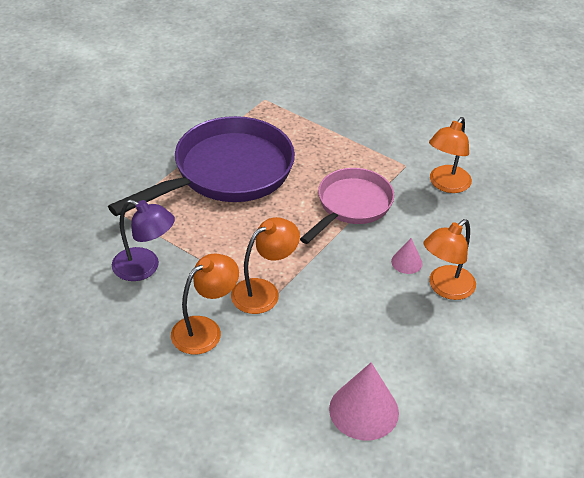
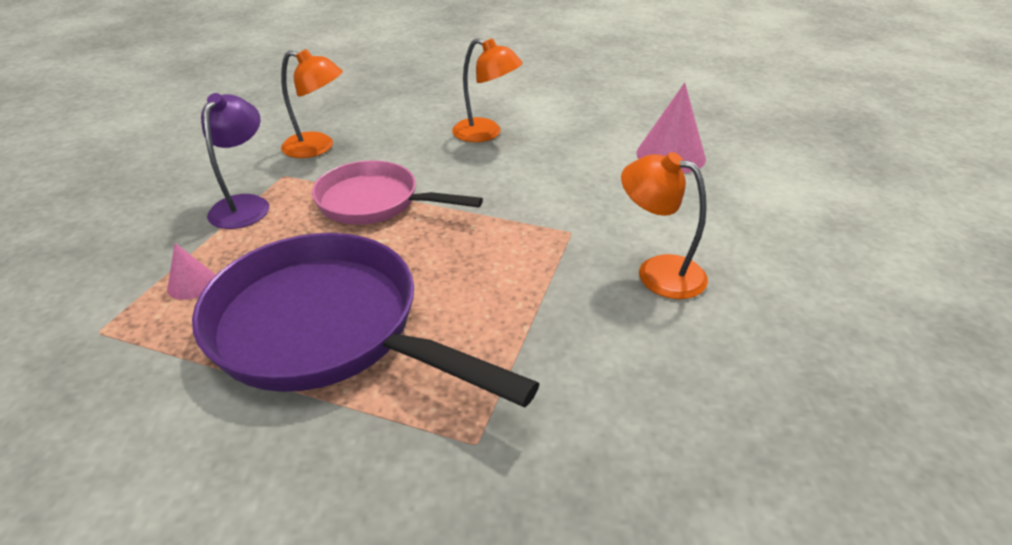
camera: 105 degrees left, 5 degrees down
(144, 268) = (590, 363): purple lamp -> purple lamp (245, 205)
(263, 291) = (563, 240): orange lamp -> none
(406, 262) = (459, 156): pink cone -> pink cone (192, 284)

